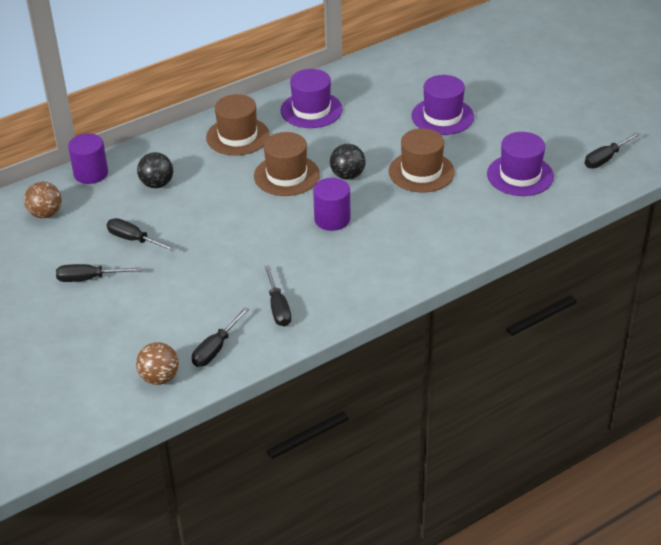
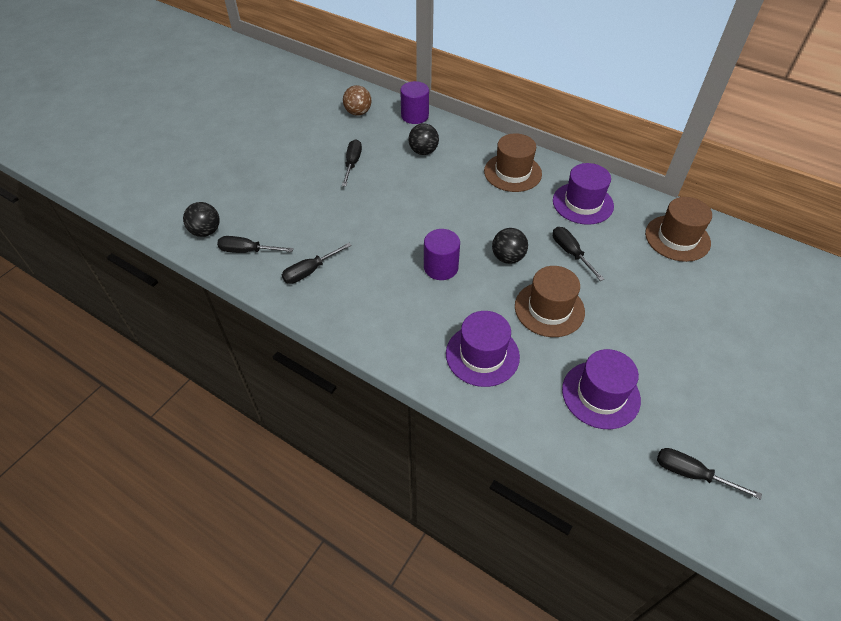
camera: 65 degrees right, 10 degrees up
(89, 279) = (299, 157): black screwdriver -> black screwdriver (570, 253)
(159, 378) = (206, 231): brown ball -> black ball
(286, 175) = (481, 218): brown hat -> brown hat (677, 238)
(442, 116) = (648, 298): purple hat -> purple hat (482, 355)

